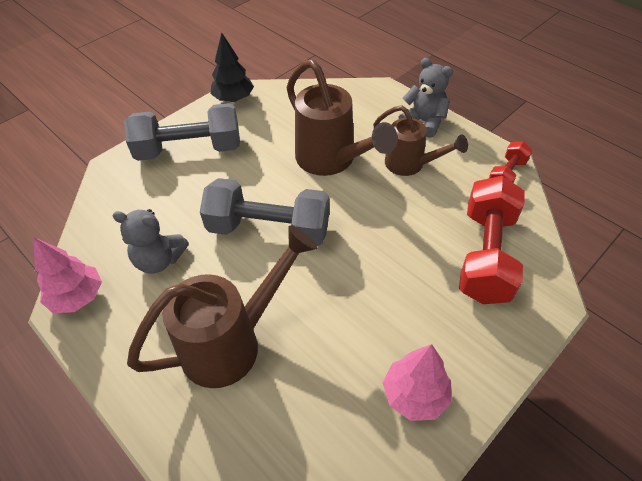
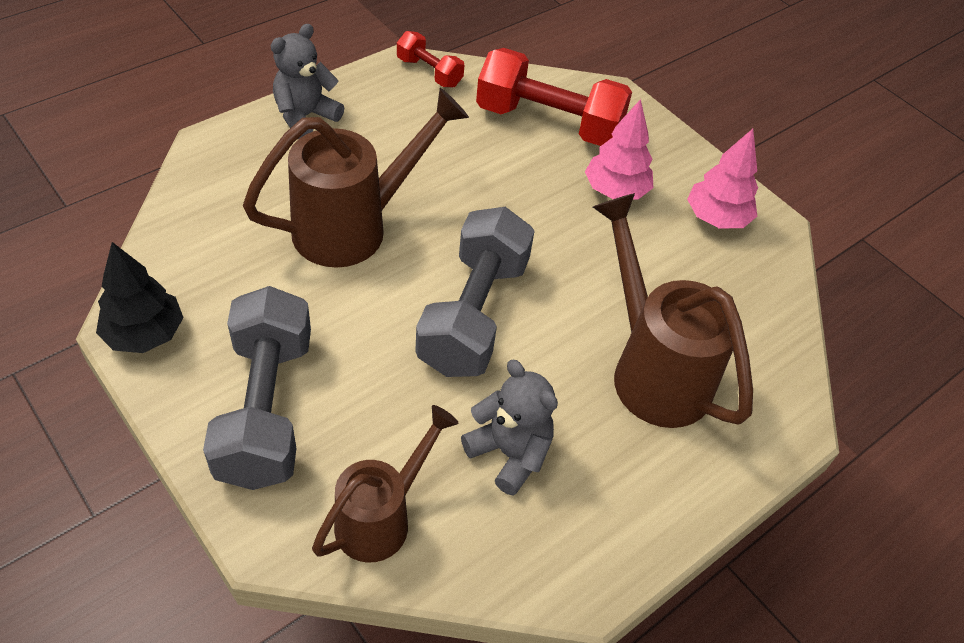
camera: 90 degrees left, 0 degrees up
(78, 297) = (567, 566): pink tree -> pink tree (615, 191)
(159, 260) = (509, 453): grey teddy bear -> grey teddy bear turned 60 degrees counterclockwise
(411, 165) = (388, 149): brown watering can -> brown watering can (382, 517)

